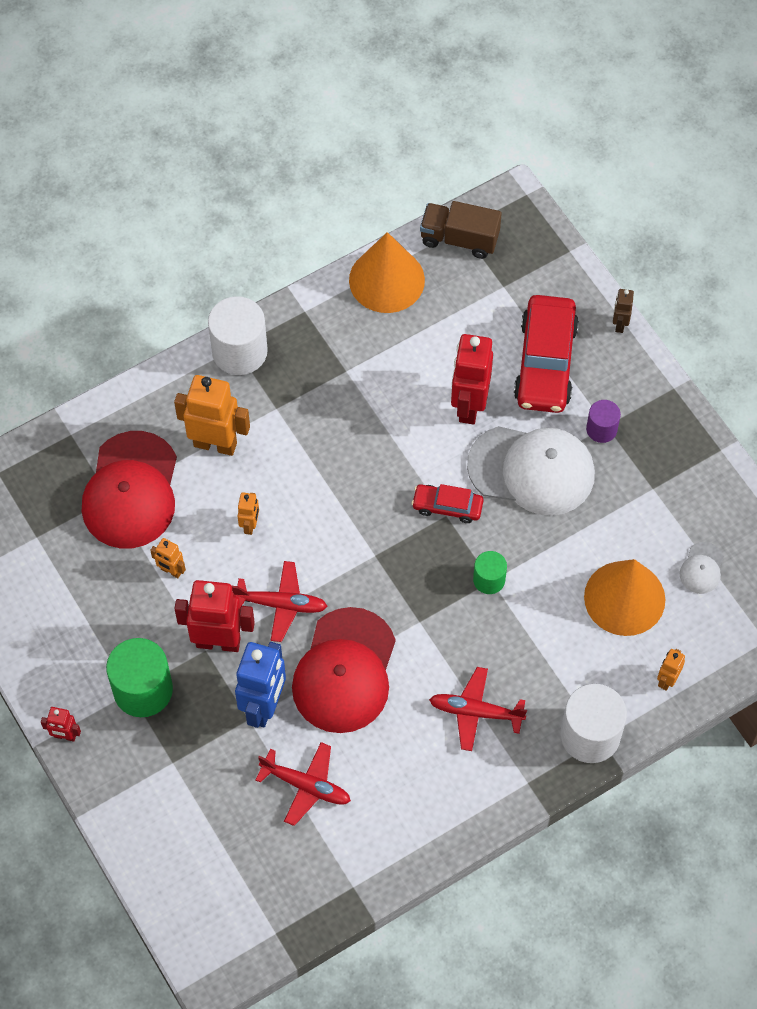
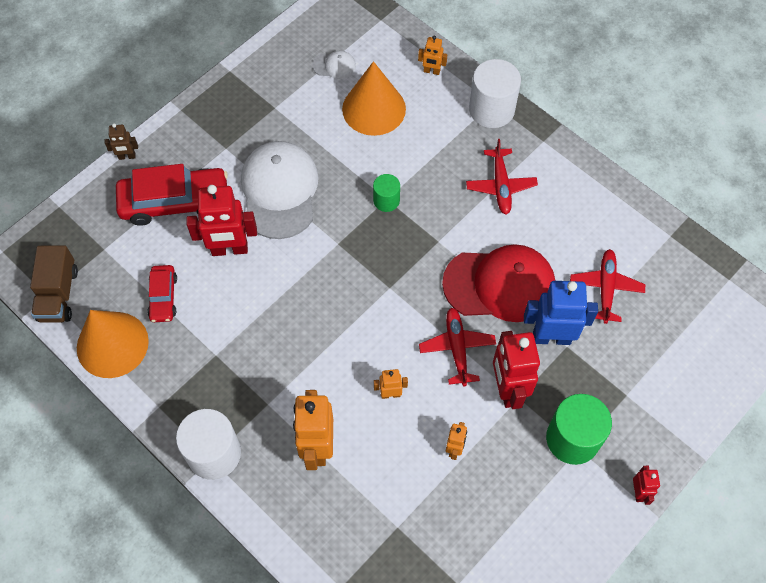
camera: 105 degrees left, 0 degrees up
(131, 491) = (385, 509): red cap -> none
(447, 506) = (329, 244): red car -> red car (163, 297)
(601, 429) = (230, 150): purple cylinder -> none

